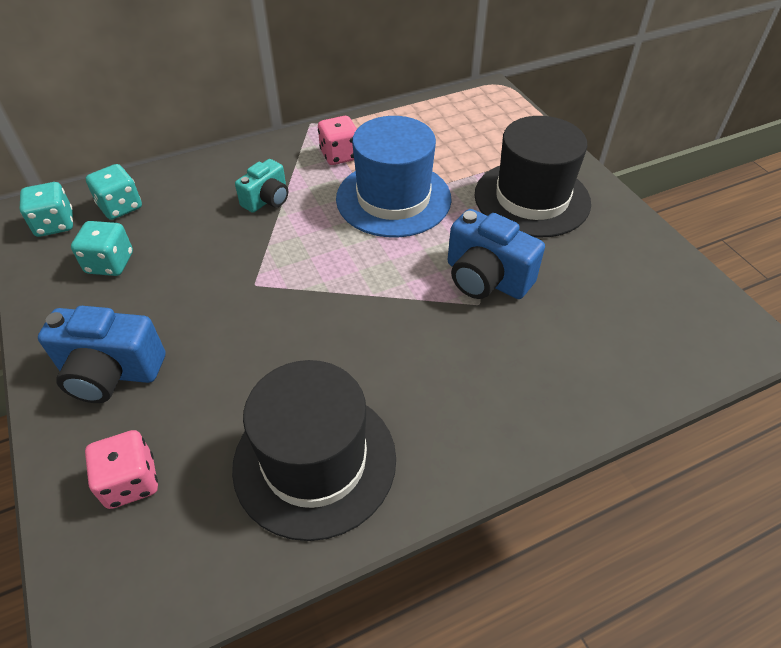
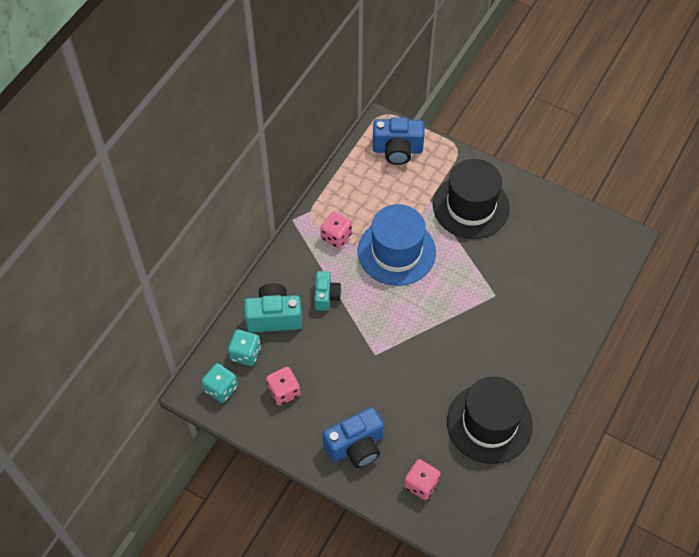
camera: 35 degrees left, 10 degrees up
(110, 263) = (283, 391): turquoise dice -> pink dice
(190, 190) = (274, 317): none -> turquoise camera
(486, 278) = (487, 277): blue camera -> blue camera (397, 150)

